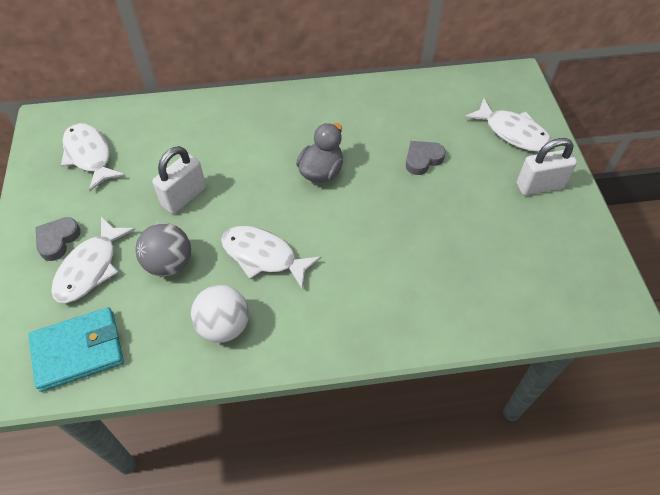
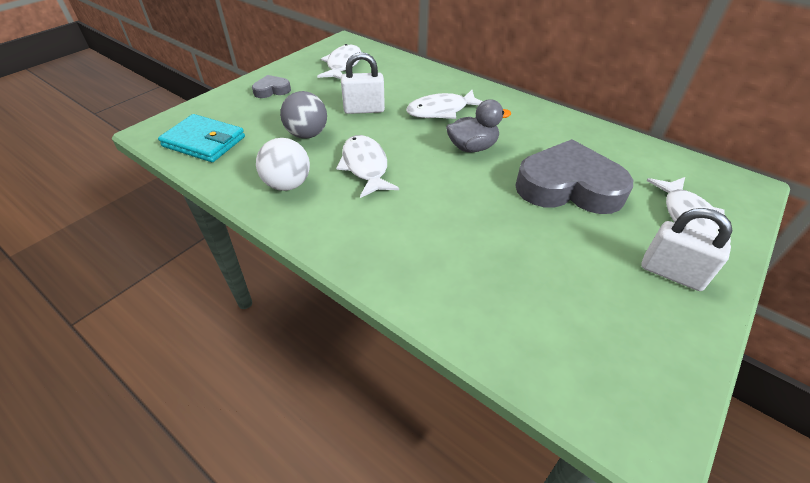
camera: 45 degrees right, 10 degrees down
(90, 268) = (267, 111): white fish -> white fish (441, 111)
(422, 159) = (568, 187): grey heart -> grey heart, size x2.23

